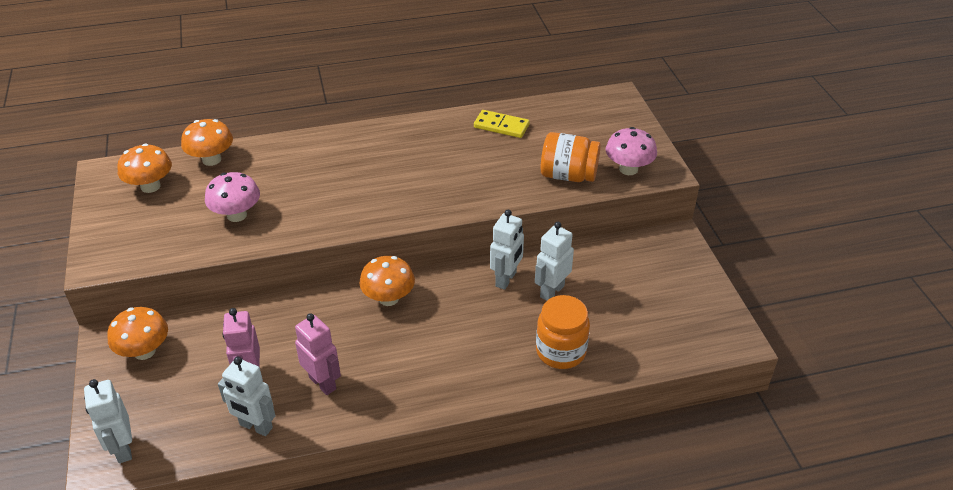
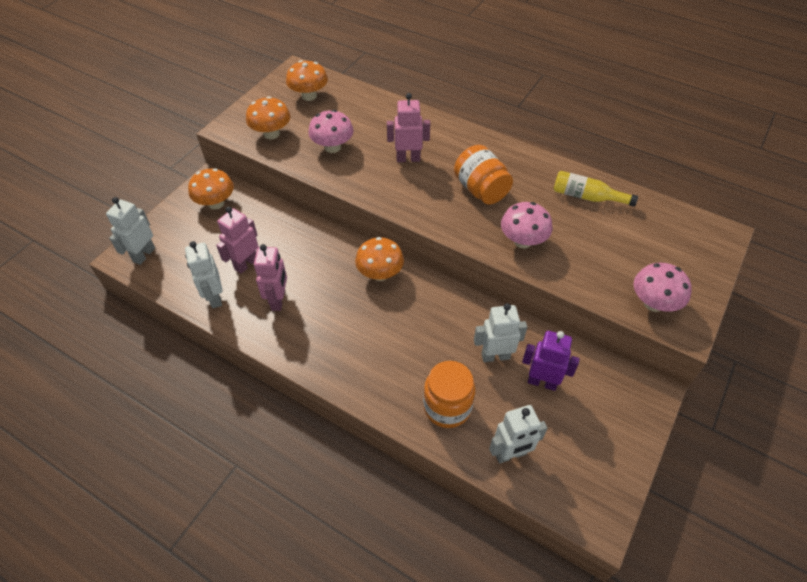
camera: 45 degrees right, 10 degrees up
(211, 160) = (362, 99): orange mushroom -> orange mushroom (271, 134)
(322, 182) = (408, 158): none -> pink robot
(493, 186) = (522, 241): none -> pink mushroom
(501, 126) = (587, 197): yellow domino -> yellow bottle
(506, 279) = (473, 321): white robot -> white robot (510, 454)
(568, 175) = (593, 273): orange jar -> orange jar (481, 190)
(603, 284) = (542, 382): none -> purple robot

